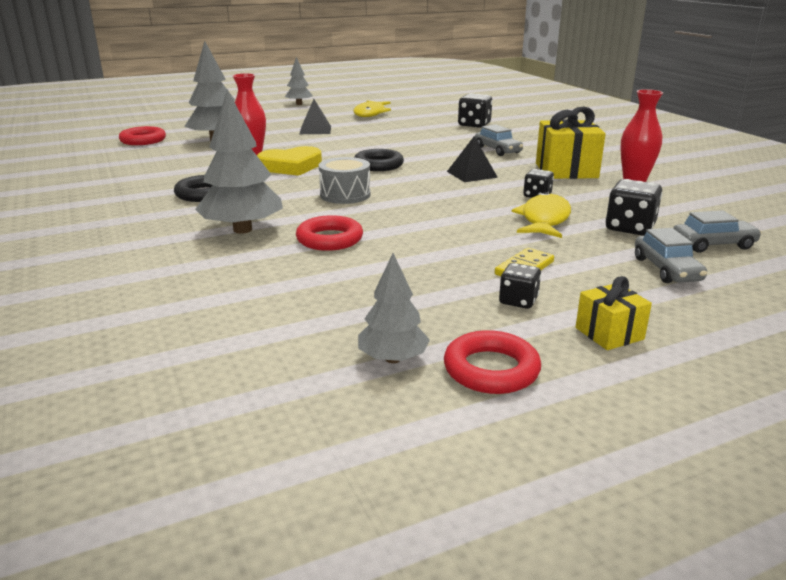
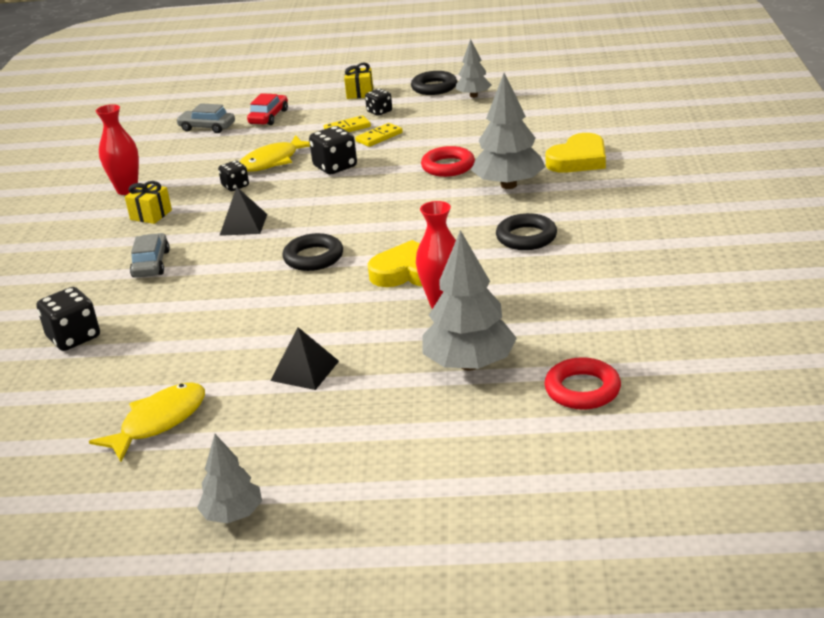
camera: 150 degrees left, 5 degrees up
(163, 267) = (578, 160): none -> yellow heart
(345, 195) = (393, 214): grey drum -> none
(461, 262) = (379, 137): none -> yellow domino
(491, 369) = (434, 87): red ring -> black ring
(566, 170) = (151, 215): yellow gift -> yellow gift, size x0.55
(630, 228) = (229, 146): black dice -> black dice (335, 167)
(666, 269) = (269, 117): grey car -> red car

